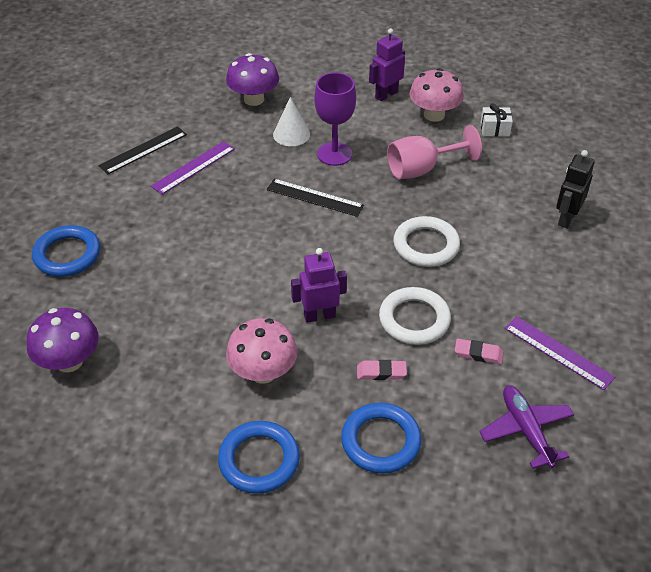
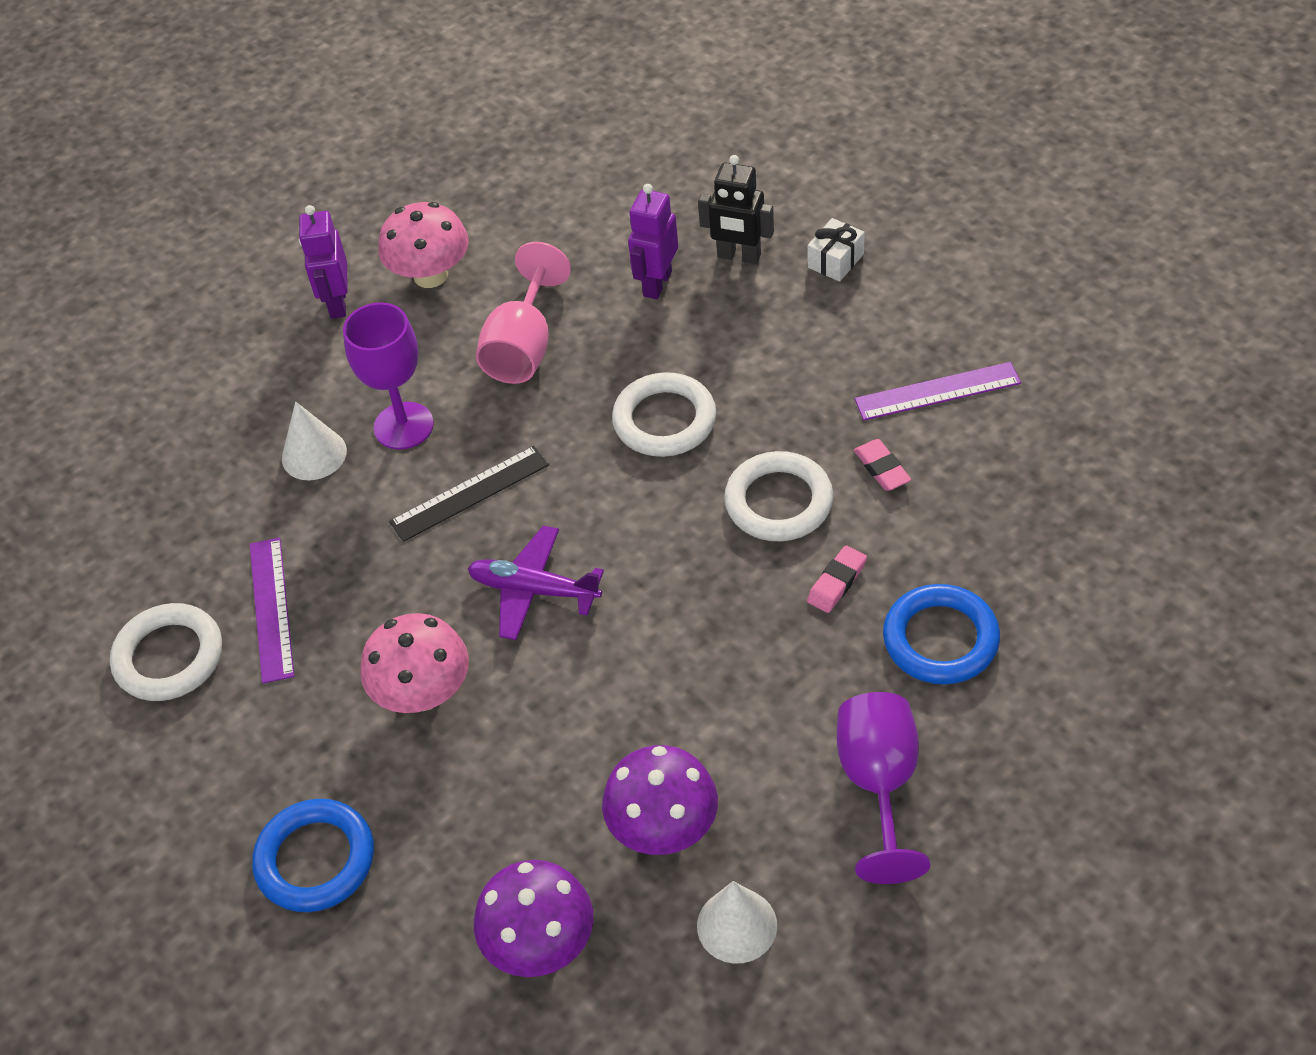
camera: 50 degrees left, 5 degrees up
(127, 438) = (737, 925): none -> white cone
(143, 150) = (169, 657): black ruler -> white ring
(254, 99) = (190, 461): purple mushroom -> purple mushroom (663, 828)
(259, 460) = (879, 785): blue ring -> purple goblet
(263, 372) = (740, 711): pink mushroom -> pink mushroom (423, 693)
(319, 316) = (692, 600): purple robot -> purple robot (657, 283)
(478, 354) = (882, 468): pink eraser -> pink eraser turned 75 degrees counterclockwise
(495, 129) = (519, 229): white gift -> white gift (835, 261)
(526, 430) = (1024, 488): purple plane -> purple plane (534, 590)
(566, 218) = (739, 256): black robot -> black robot turned 45 degrees counterclockwise

